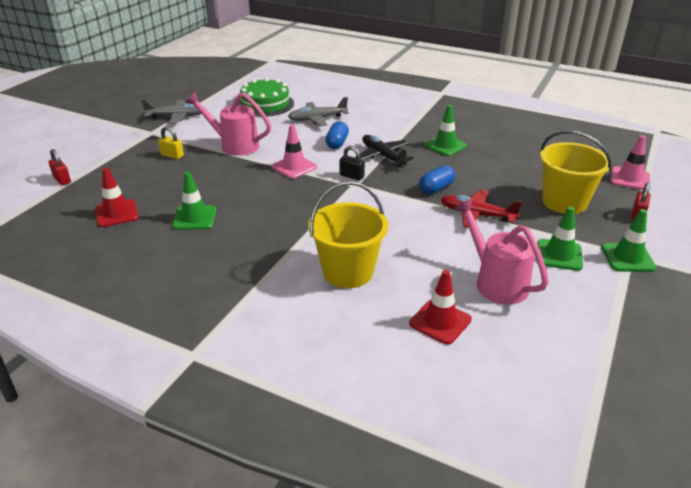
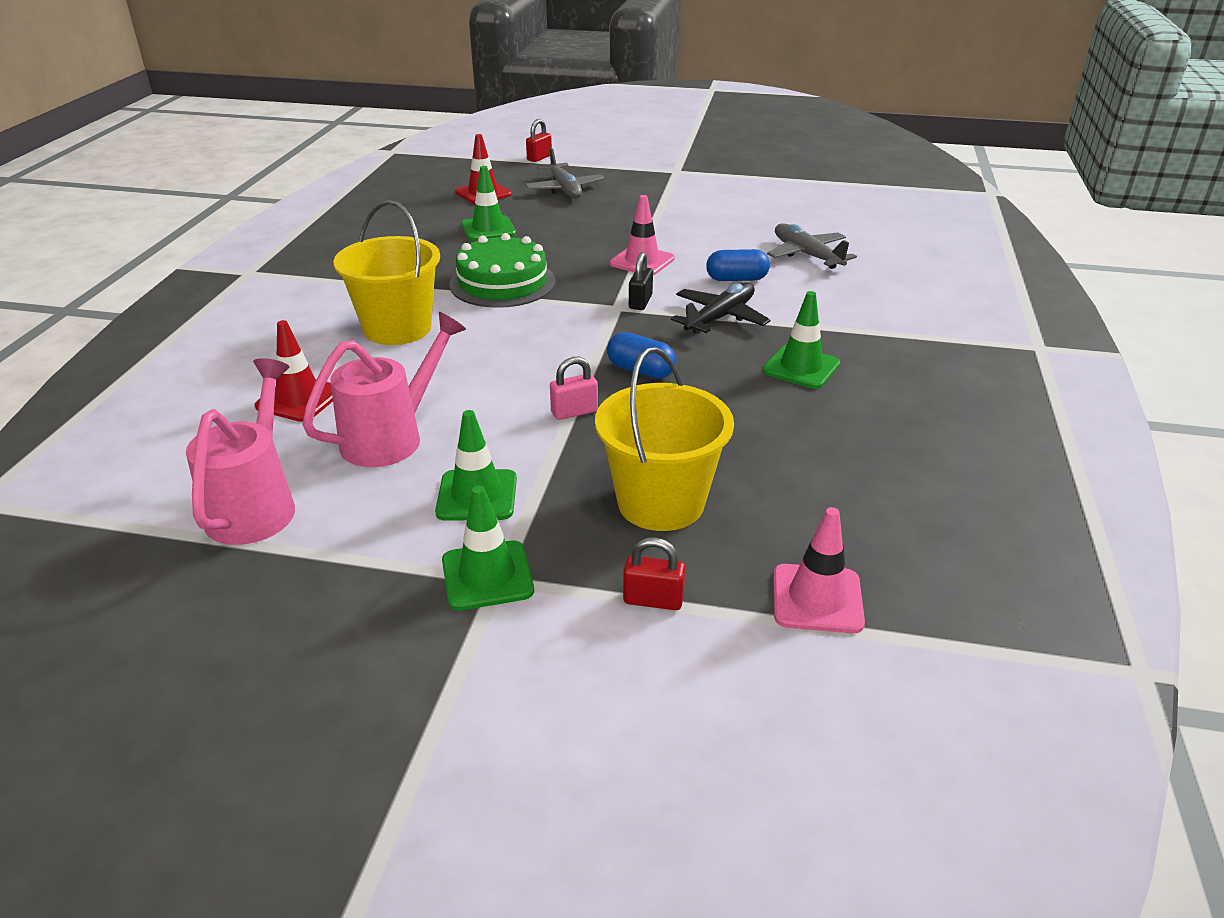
camera: 75 degrees right, 0 degrees up
(172, 155) = (625, 192): yellow padlock -> none
(176, 117) = (730, 174): grey plane -> grey plane (564, 189)
(234, 145) = (677, 218): pink watering can -> pink watering can (256, 505)
(265, 104) = (822, 214): green cake -> green cake (502, 283)
(477, 215) = (574, 412): red plane -> pink padlock

